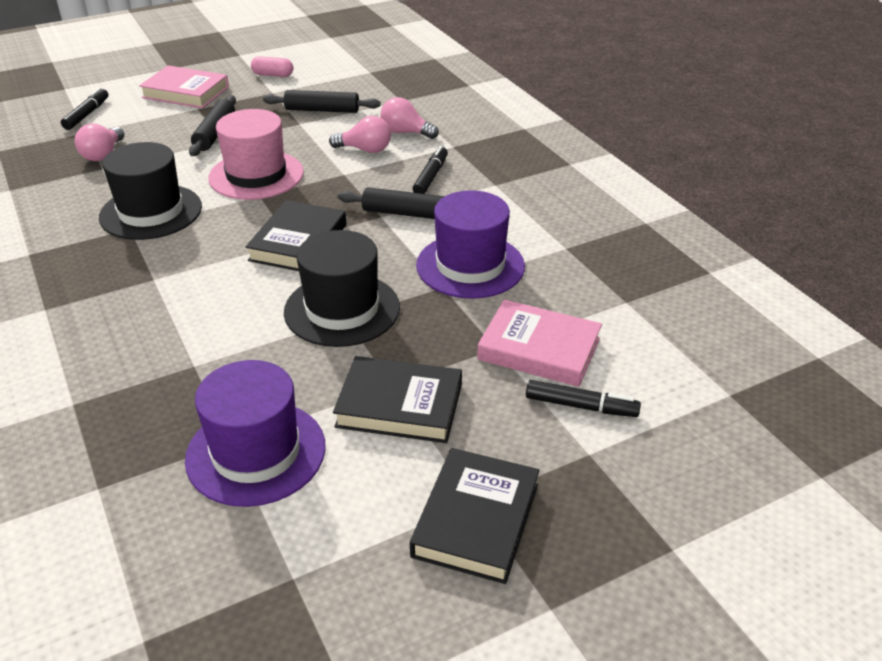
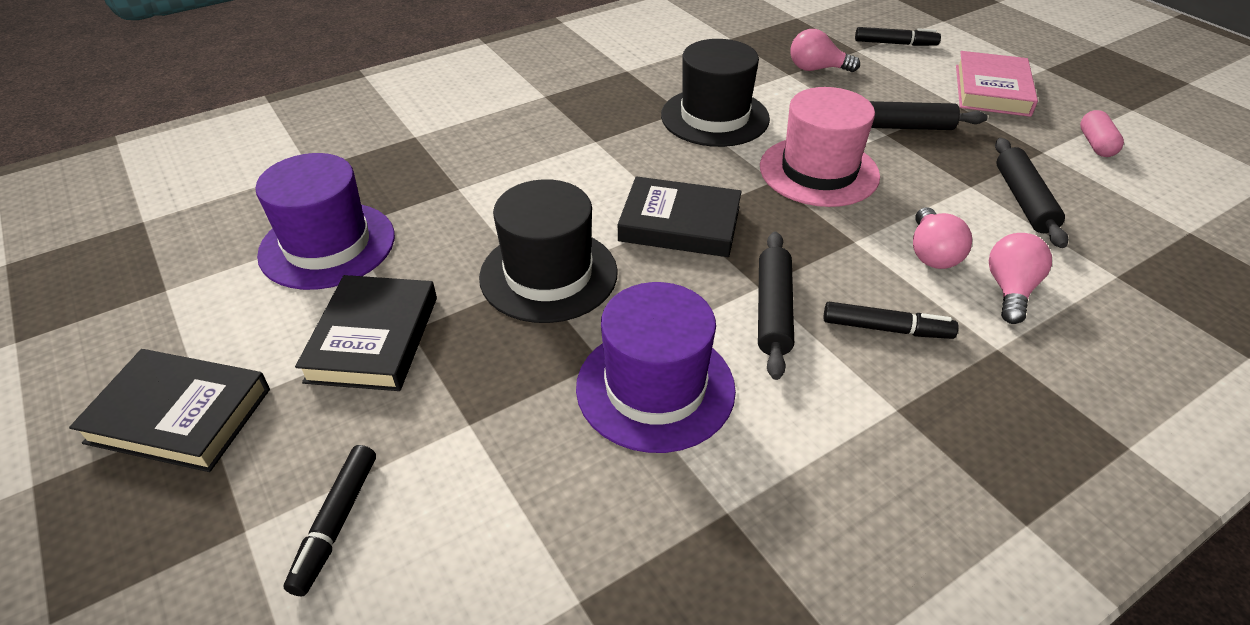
camera: 85 degrees right, 5 degrees up
(539, 349) = (462, 473): pink book -> none

